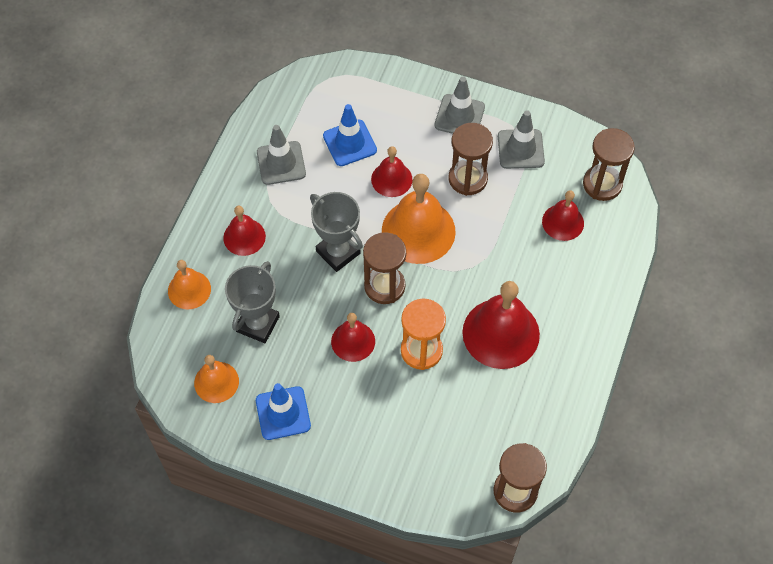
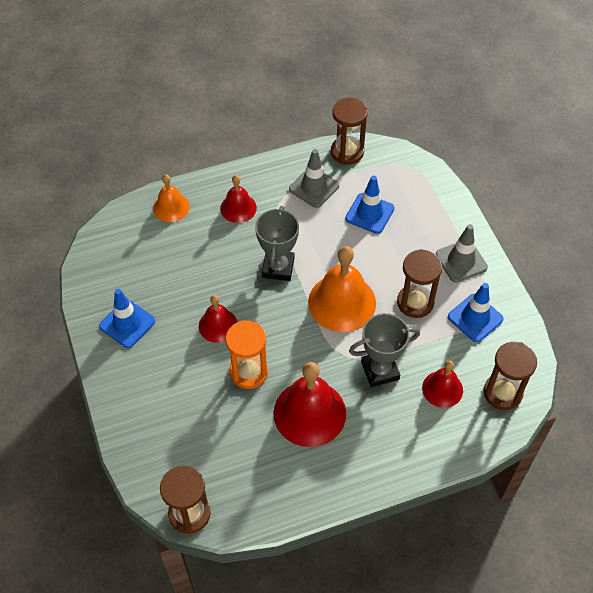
camera: 50 degrees right, 5 degrees down
(216, 382) = (117, 270): orange bell -> none
(257, 324) = (180, 262): grey trophy -> grey trophy (380, 370)
(384, 286) = (278, 313): brown hourglass -> brown hourglass (347, 152)
(391, 179) = (367, 257): red bell -> none
(520, 149) = (475, 318): grey traffic cone -> blue traffic cone

